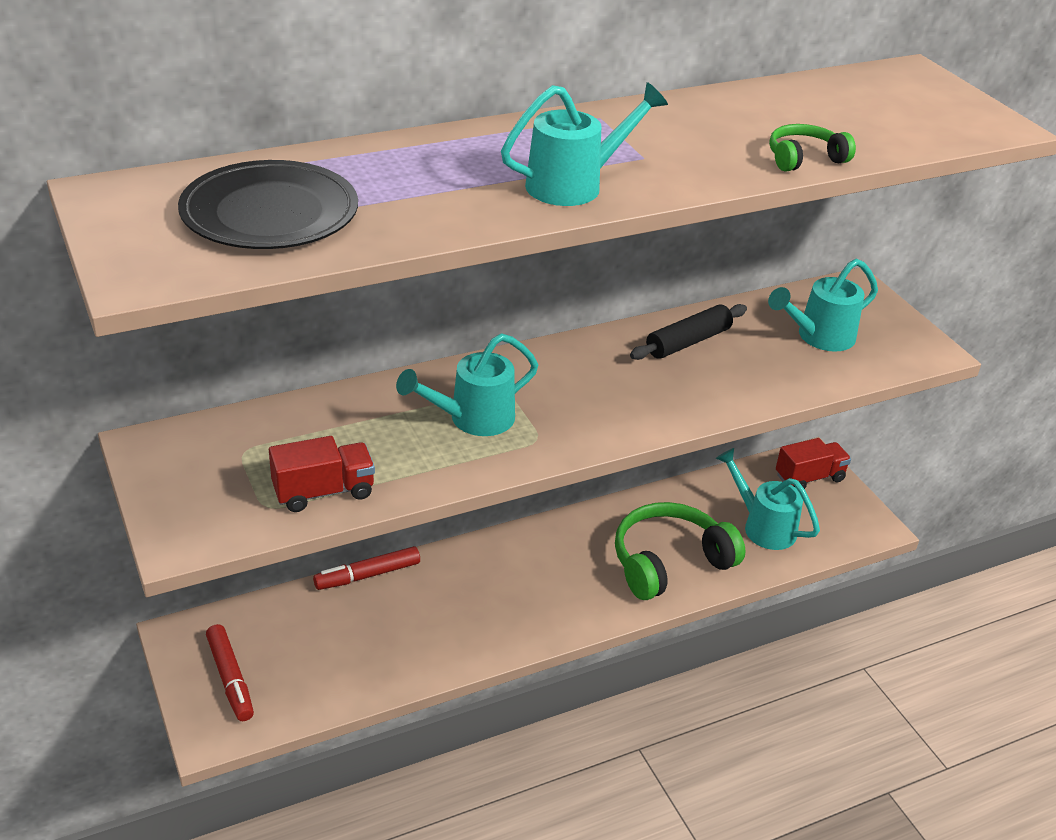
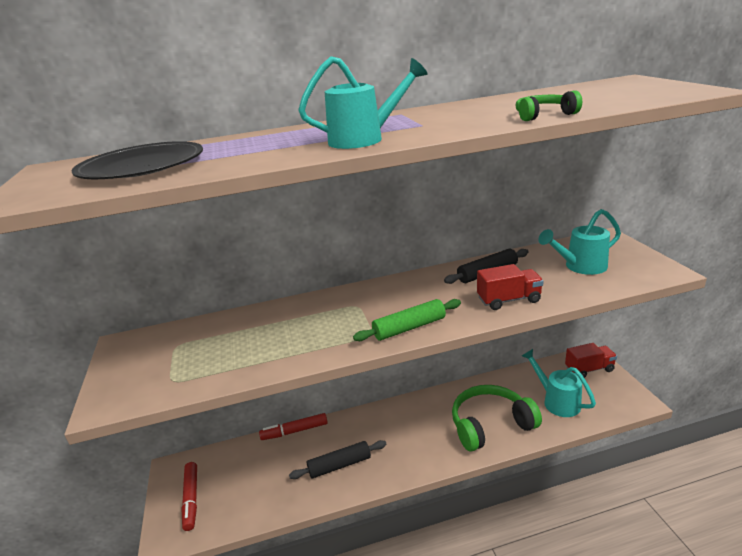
camera: 15 degrees right, 10 degrees down
(323, 492) = (214, 370): red truck -> red truck (509, 300)
(452, 624) = (339, 465): none -> black rolling pin
(473, 419) = (331, 323): turquoise watering can -> none
(590, 430) = (409, 327): none -> green rolling pin

